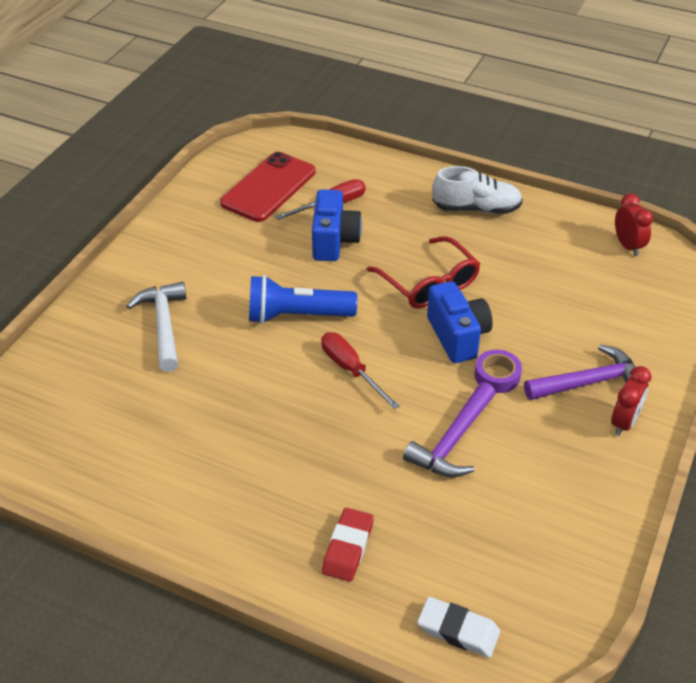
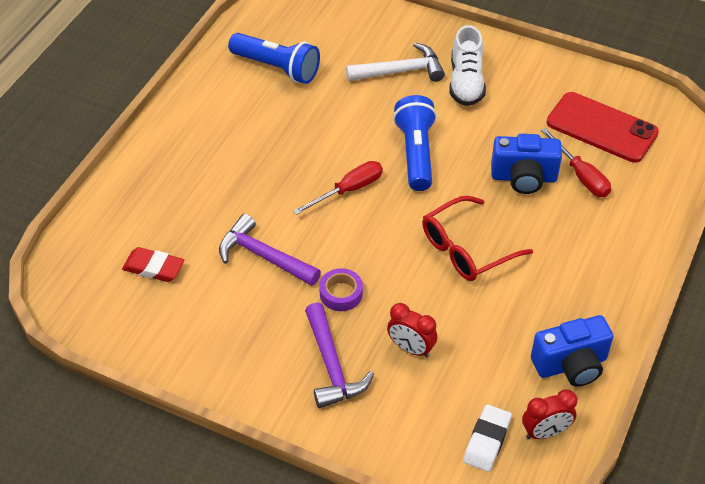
camera: 90 degrees right, 5 degrees up
(138, 439) = (277, 68): none -> blue flashlight
(348, 547) = (164, 188): red eraser -> red eraser (153, 268)
(457, 336) = (392, 267): blue camera -> blue camera (571, 365)
(458, 630) = (83, 249): white eraser -> white eraser (487, 440)
(476, 208) = (593, 295): white shoe -> white shoe (466, 82)
(624, 422) = (279, 387): red clock -> red clock (411, 348)

